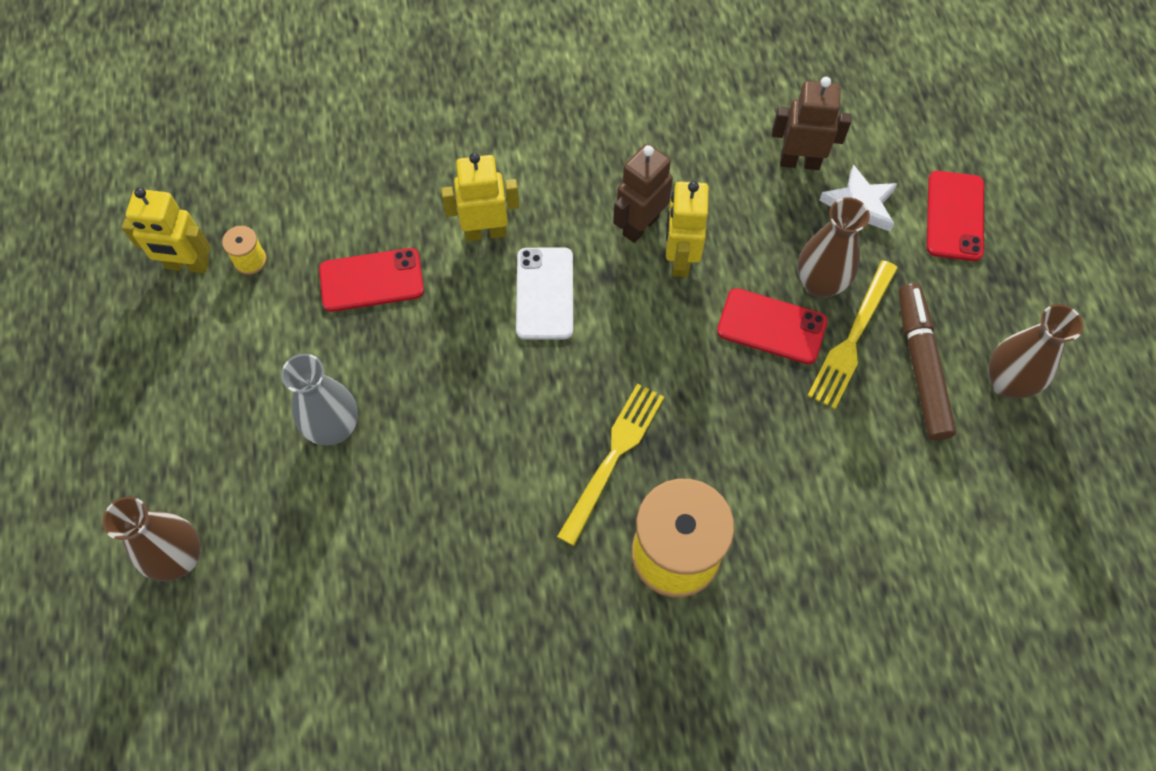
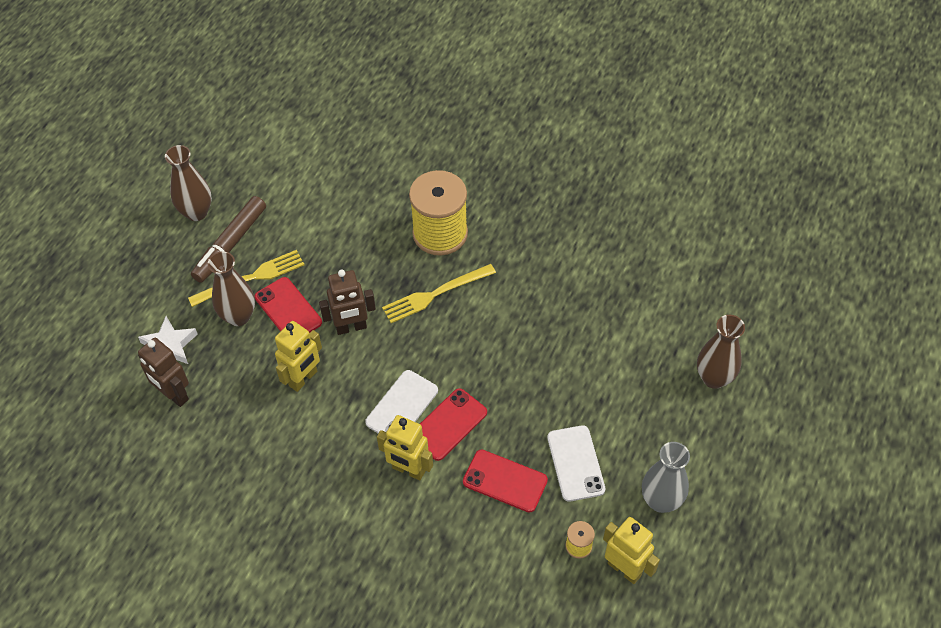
camera: 145 degrees left, 10 degrees down
(302, 345) = (575, 463): none -> white phone
(334, 428) = (584, 400): grey vase -> grey vase (661, 501)
(640, 225) = (308, 414): brown robot -> brown robot (351, 327)
(954, 216) = (123, 307): red phone -> red phone (448, 424)

